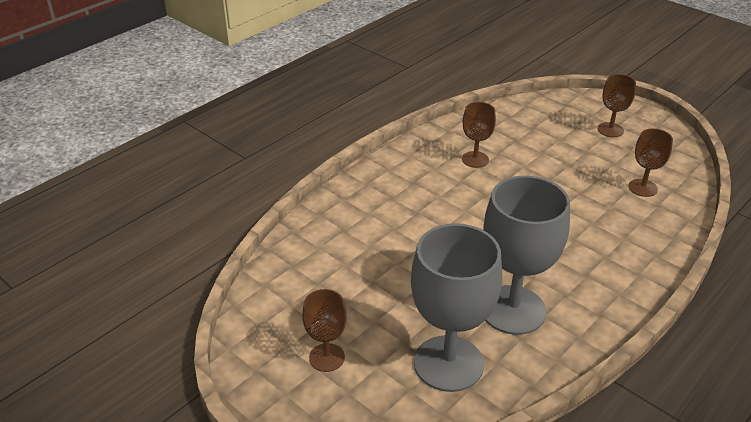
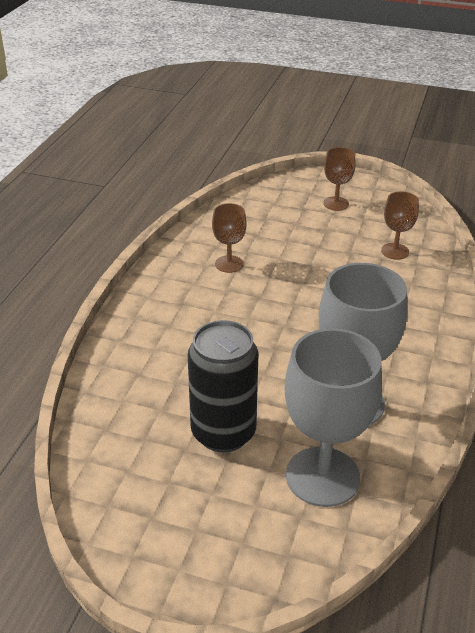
camera: 25 degrees left, 0 degrees up
(327, 357) = (200, 514): brown goblet -> none
(385, 299) = (223, 433): none -> black can

